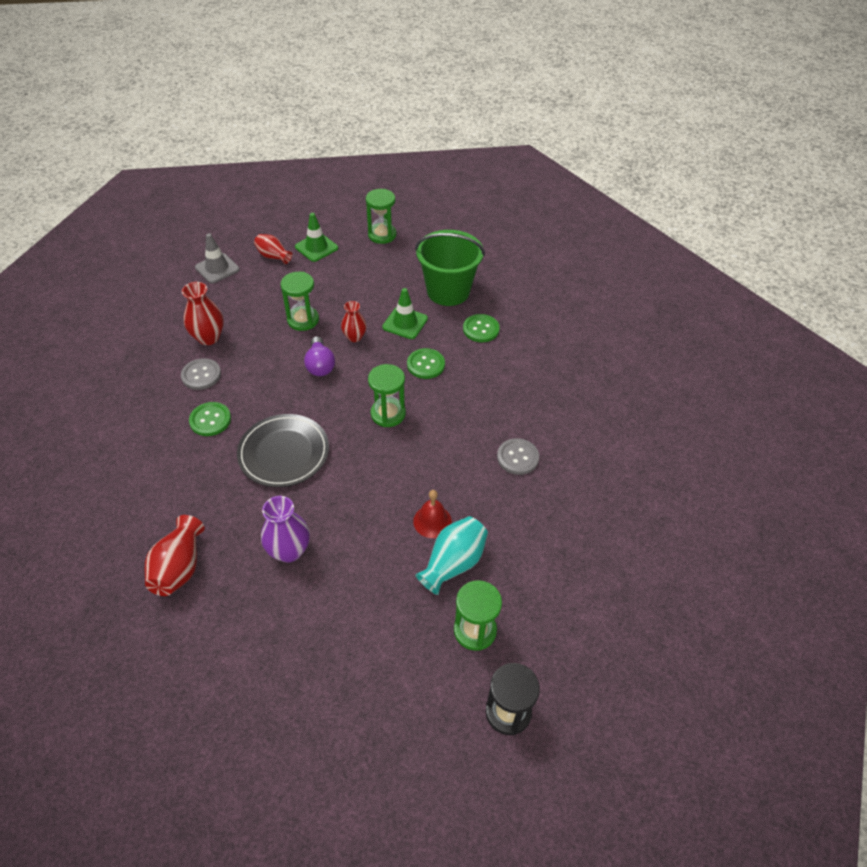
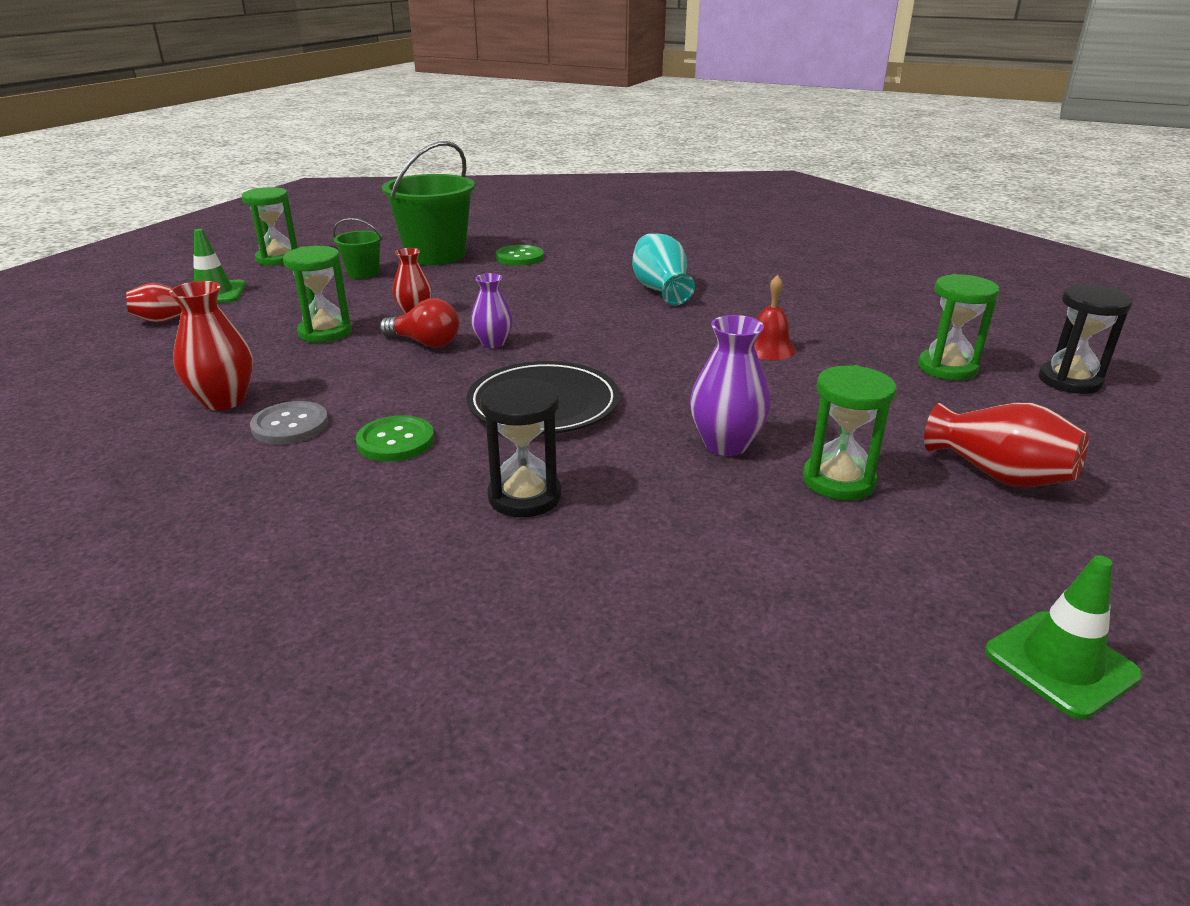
camera: 55 degrees left, 20 degrees down
(179, 568) = (667, 545): red vase -> red vase (998, 475)
(190, 494) = (524, 496): none -> black hourglass
(217, 268) = (97, 359): grey traffic cone -> none
(320, 365) = (425, 343): purple light bulb -> red light bulb
(341, 392) = (493, 343): none -> purple vase
(388, 414) = (571, 328): green hourglass -> green hourglass (838, 481)
(392, 281) = (363, 273): none -> green bucket
(405, 323) = (443, 284): green traffic cone -> green traffic cone (1061, 663)
(425, 364) = (526, 292): green button -> none
(453, 563) = (841, 354): turquoise vase -> turquoise vase (661, 290)
(517, 457) = (724, 289): grey button -> none

